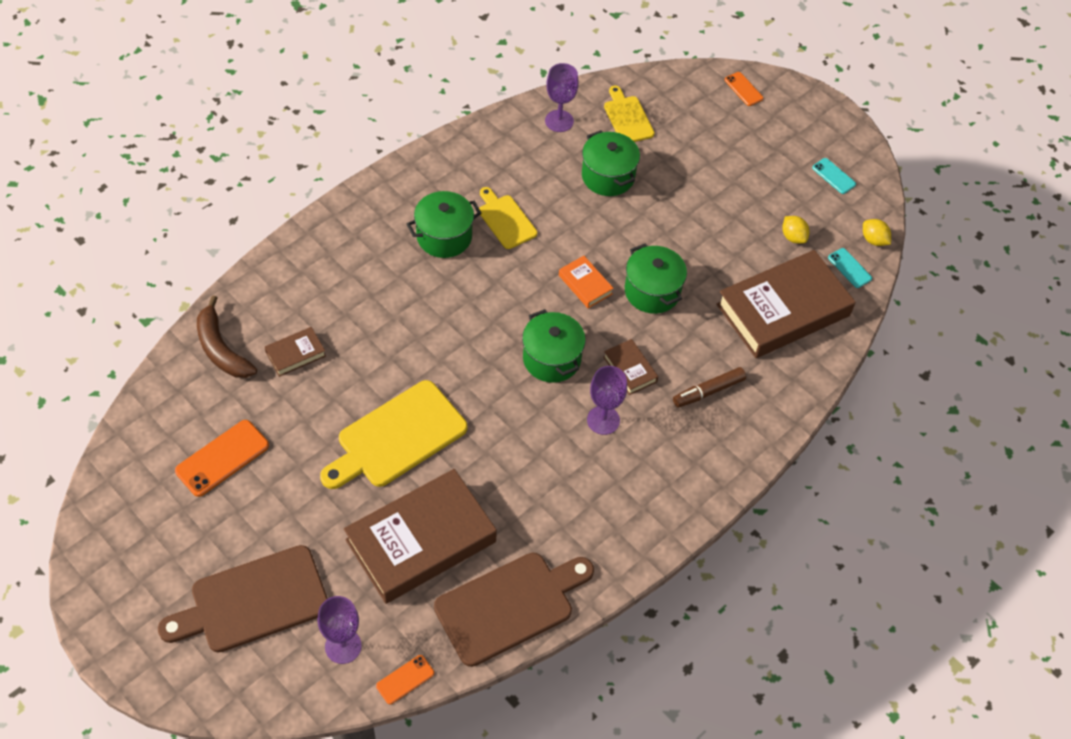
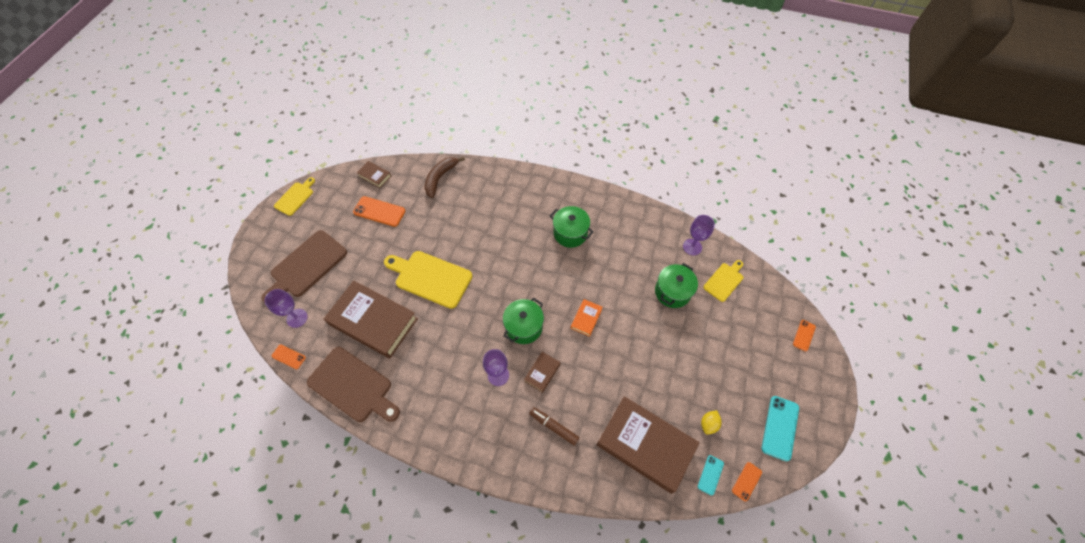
camera: 65 degrees right, 5 degrees up
(252, 601) = (306, 266): brown cutting board -> brown cutting board turned 90 degrees counterclockwise
(295, 354) = (455, 208): brown book -> brown book (375, 176)
(505, 220) = (602, 256): yellow cutting board -> yellow cutting board (295, 197)
(652, 291) = (606, 358): green pot -> none
(833, 176) = (780, 428): turquoise phone -> turquoise phone, size x1.75
(873, 240) = (746, 481): yellow lemon -> orange phone

